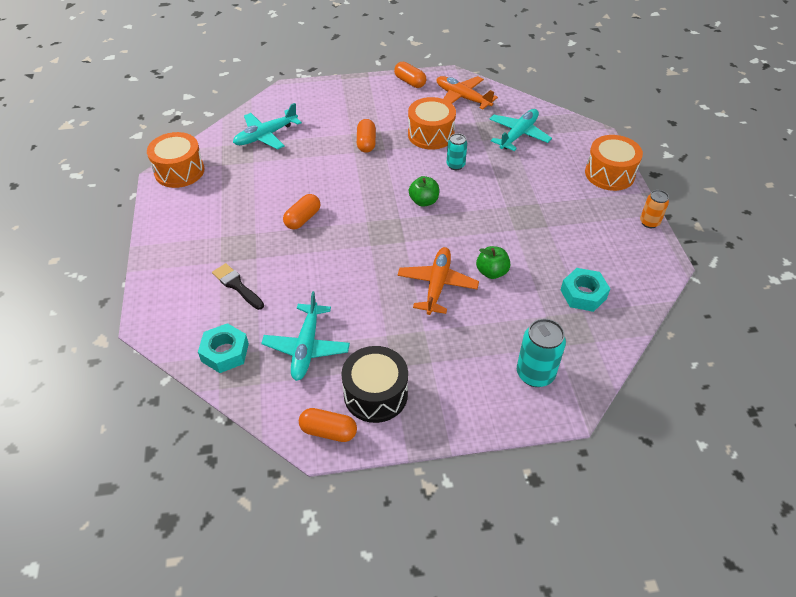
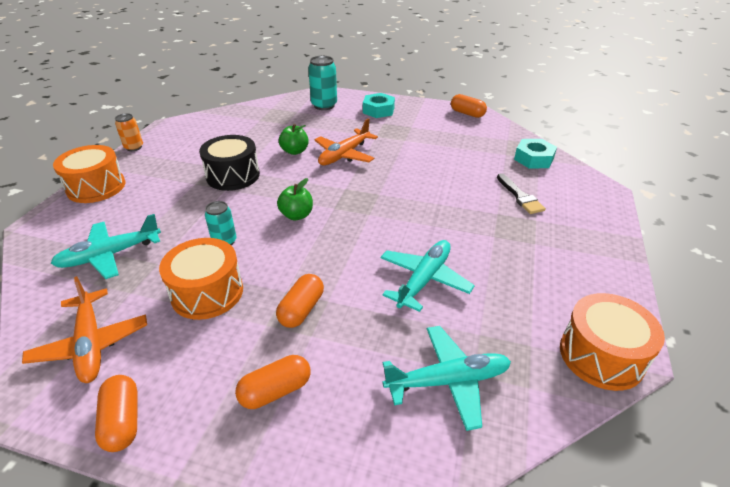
camera: 155 degrees left, 10 degrees down
(303, 219) = (436, 235): orange capsule -> orange capsule (275, 391)
(306, 347) = (468, 147): turquoise plane -> turquoise plane (424, 279)
(375, 394) = (429, 119): black drum -> black drum (233, 175)
(583, 294) = (247, 126): turquoise nut -> turquoise nut (378, 110)

